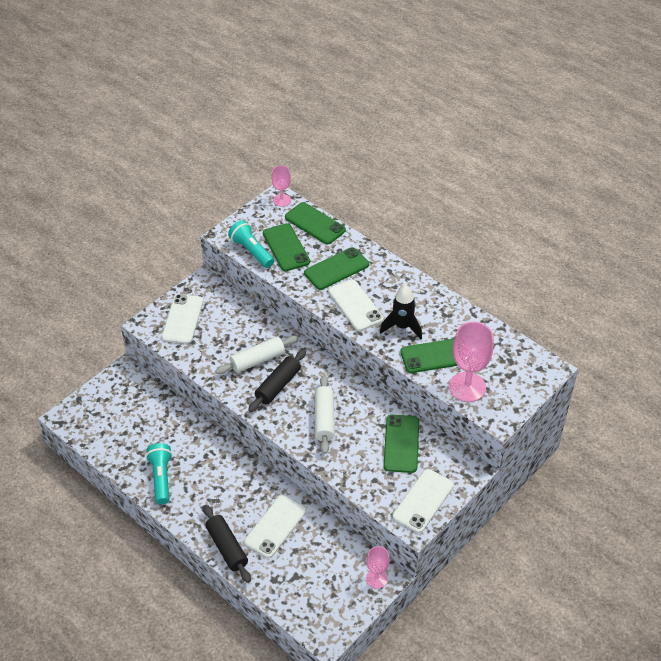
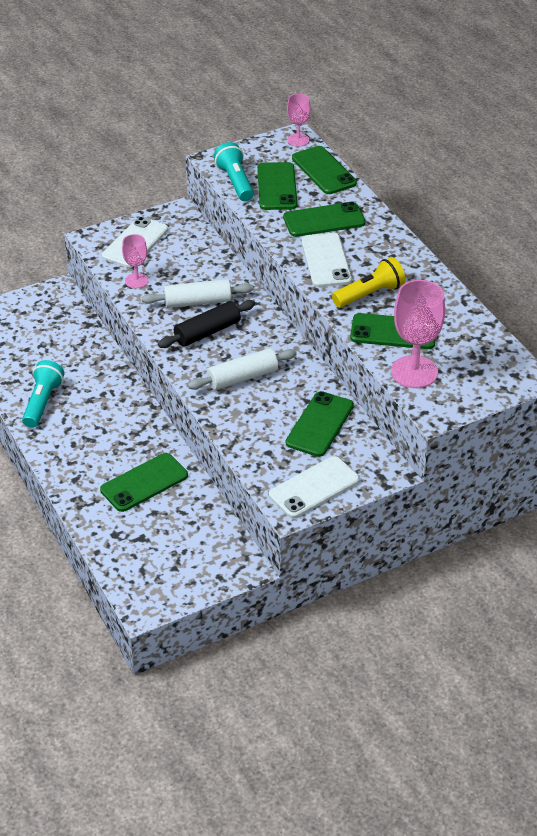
camera: 20 degrees right, 5 degrees down
(227, 548) = (79, 489): black rolling pin -> none
(275, 526) = (144, 483): white phone -> green phone
(324, 419) = (242, 377): white rolling pin -> white rolling pin turned 45 degrees clockwise
(376, 578) = (233, 566): pink goblet -> pink goblet (136, 281)
(402, 327) = (369, 294): black rocket -> yellow flashlight

